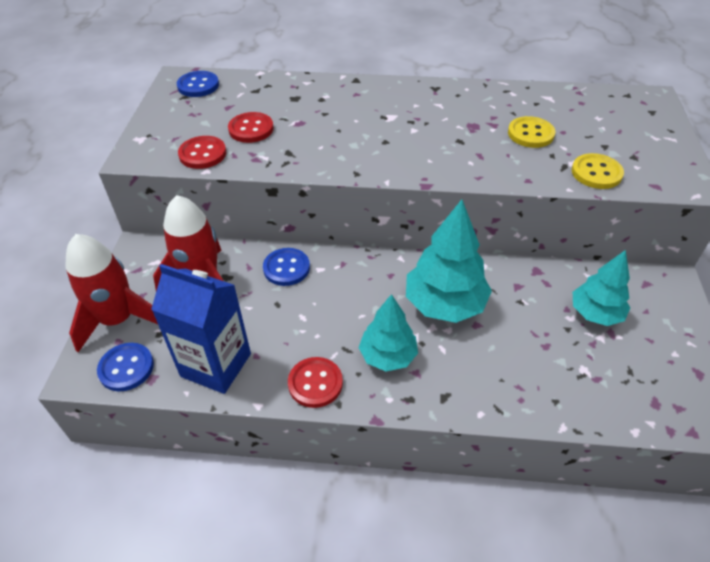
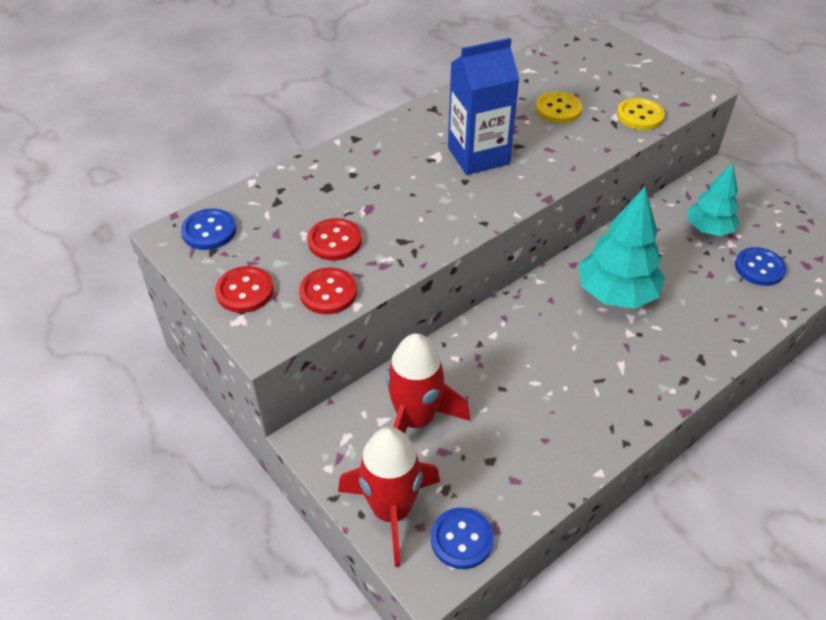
camera: 45 degrees left, 0 degrees up
(216, 365) = (527, 473): blue carton -> blue carton (478, 156)
(286, 268) = (467, 354): blue button -> blue button (759, 268)
(315, 383) = (614, 422): red button -> red button (245, 291)
(388, 356) = (632, 361): turquoise tree -> none

